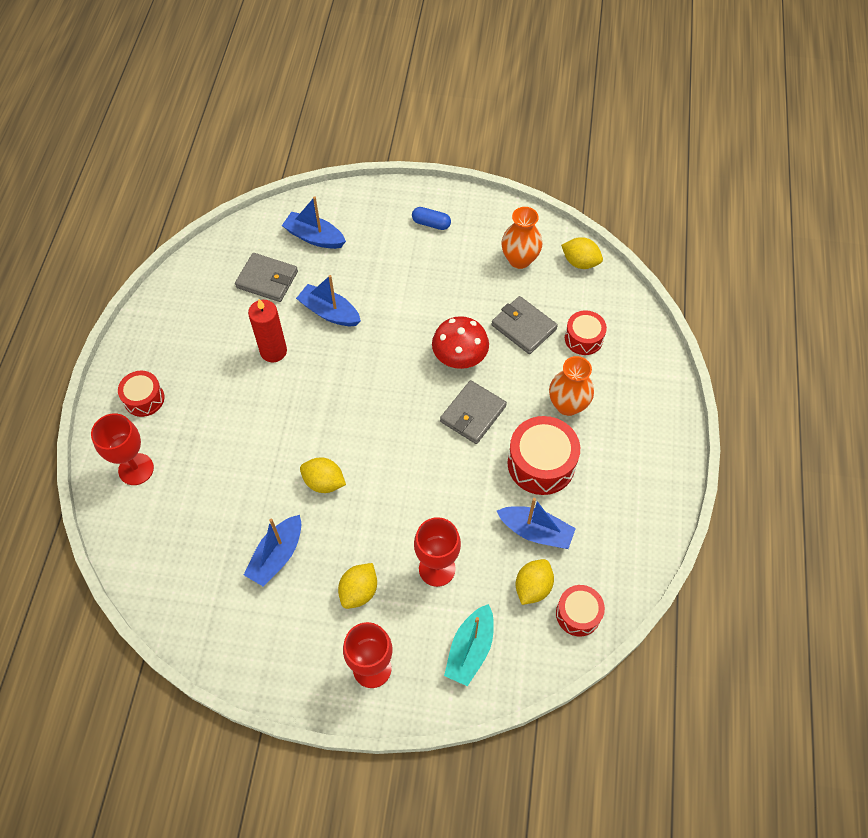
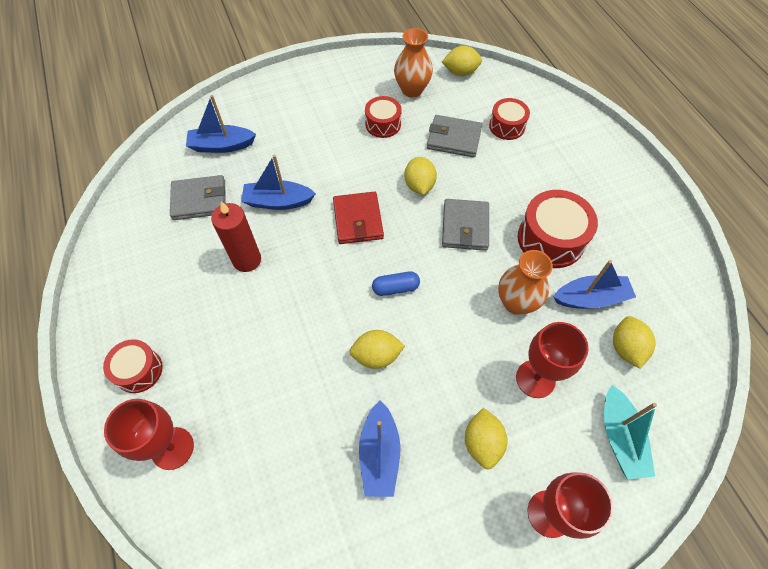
camera: 30 degrees left, 0 degrees up
(385, 362) = (358, 220): none -> red wallet
(431, 223) = (319, 93): blue capsule -> blue capsule (395, 288)
(459, 356) = (419, 185): red mushroom -> yellow lemon
(567, 405) = (534, 182): orange vase -> orange vase (516, 302)
(578, 614) = (679, 350): red drum -> red drum (383, 124)

